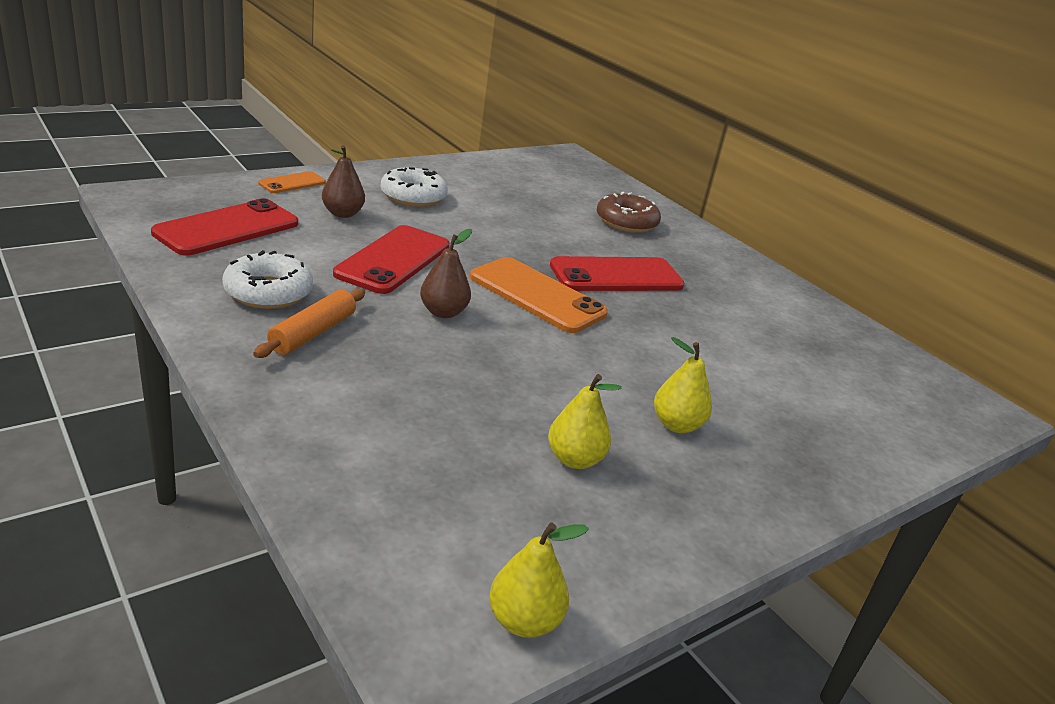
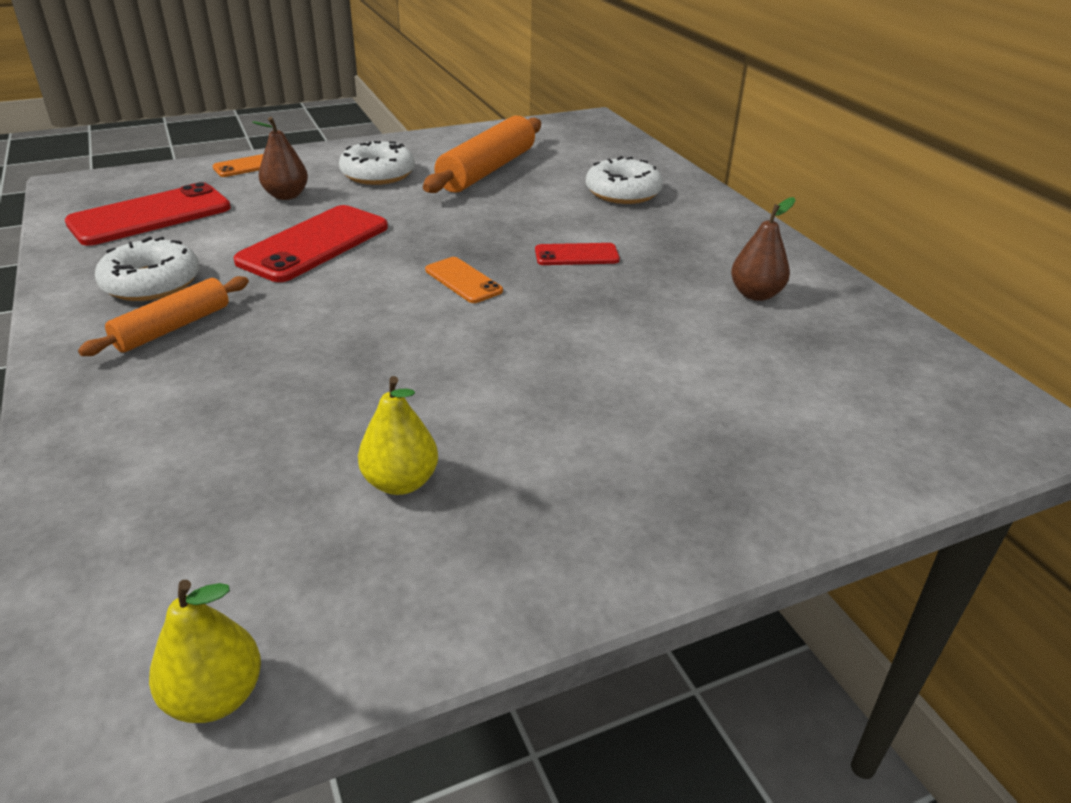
camera: 15 degrees right, 5 degrees up
(443, 312) = (338, 302): brown pear -> brown pear (755, 294)
(506, 197) = (487, 170): none -> orange rolling pin
(537, 295) = (463, 280): orange phone -> orange phone, size x0.53
(616, 276) = (576, 255): red phone -> red phone, size x0.53
(626, 222) = (623, 192): brown donut -> white donut
(676, 425) = (560, 440): yellow pear -> none

